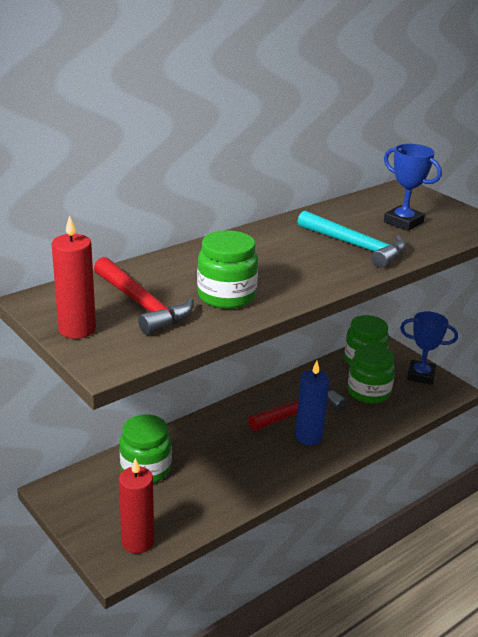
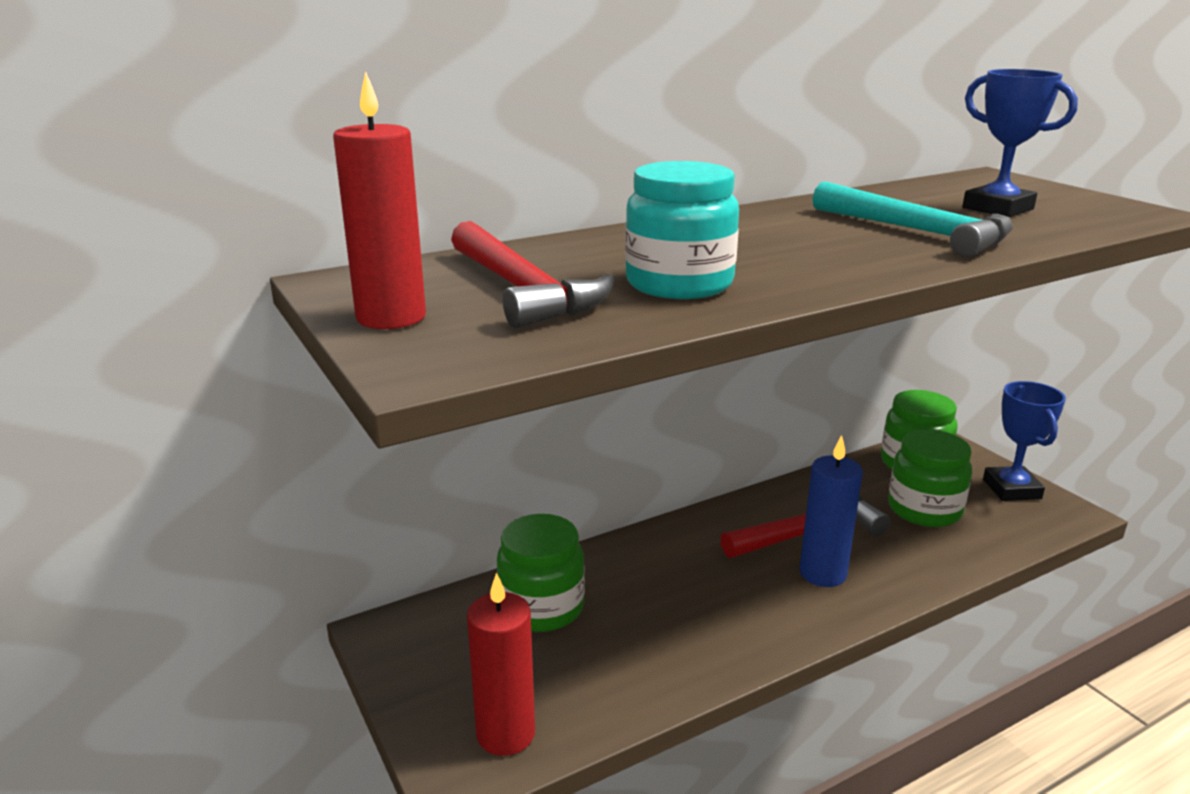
camera: 10 degrees right, 5 degrees down
(226, 296) = (679, 284): green jar -> turquoise jar
(420, 375) = (1011, 489): blue trophy -> blue trophy turned 60 degrees clockwise

